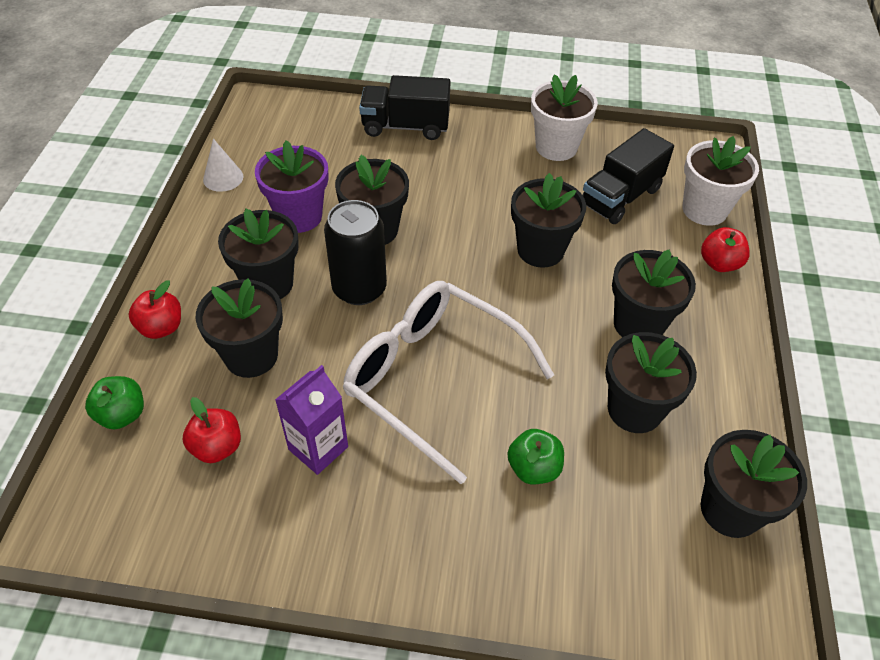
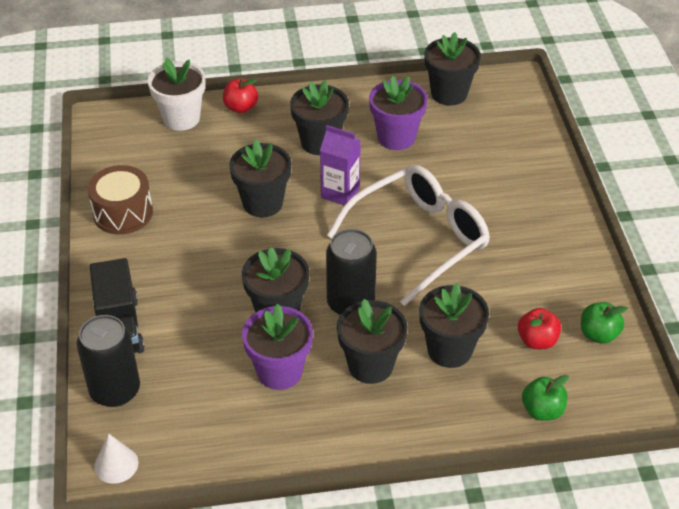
camera: 105 degrees left, 5 degrees down
(161, 327) = (450, 422): red apple -> none
(223, 178) = (245, 453): white cone -> white cone (116, 464)
(318, 448) = (507, 284): purple carton -> purple carton (340, 193)
(335, 116) = (115, 390): none -> black can
(432, 378) = (419, 239): white glasses -> white glasses turned 150 degrees counterclockwise
(533, 468) = (465, 176): green apple -> green apple (598, 334)
(556, 147) = (123, 213): white flower pot -> brown drum
(620, 197) = (181, 165): black truck -> none
(634, 409) = (396, 137): black flower pot -> purple flower pot

